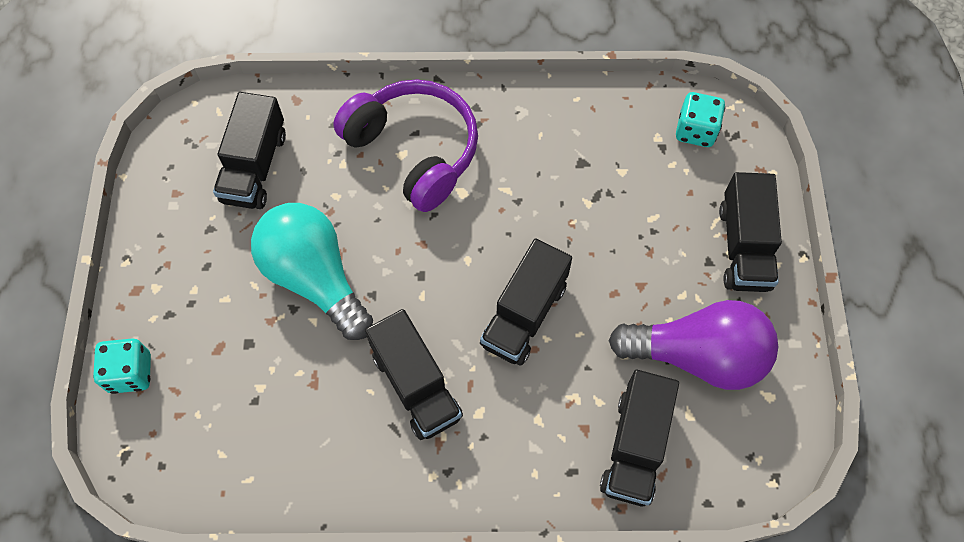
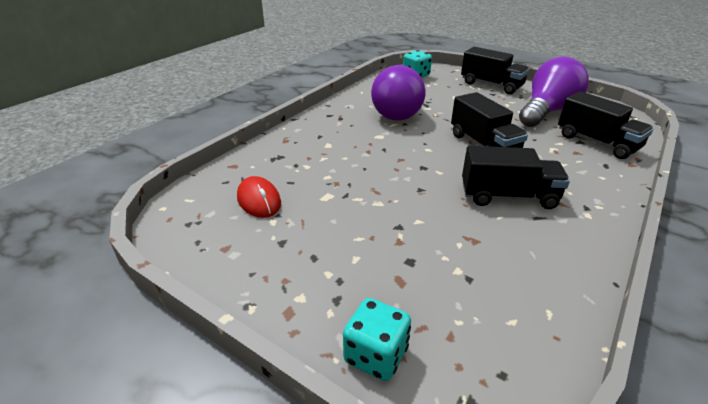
camera: 55 degrees left, 30 degrees down
(255, 167) = (259, 200): black truck -> red mouse
(315, 278) = (383, 207): turquoise light bulb -> none
(414, 151) = (331, 140): purple headphones -> none
(547, 177) = (399, 112): none -> purple light bulb

